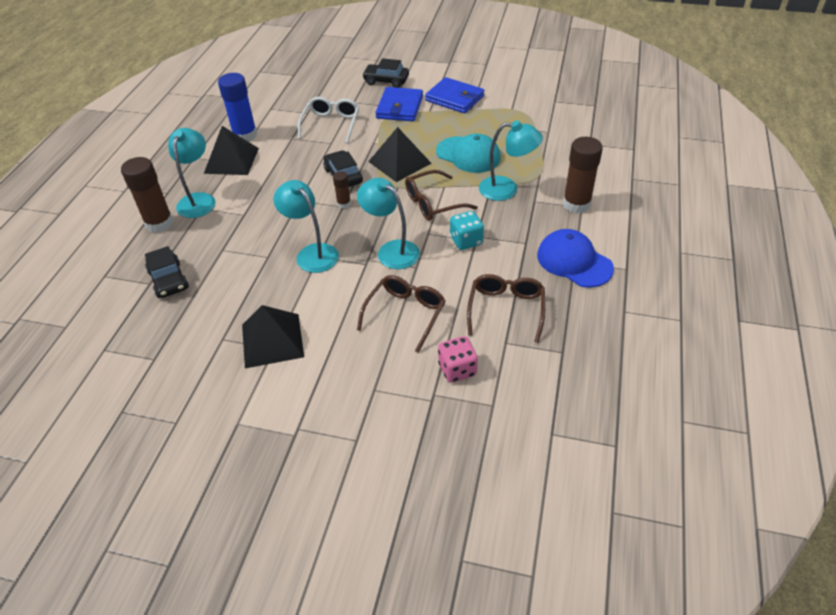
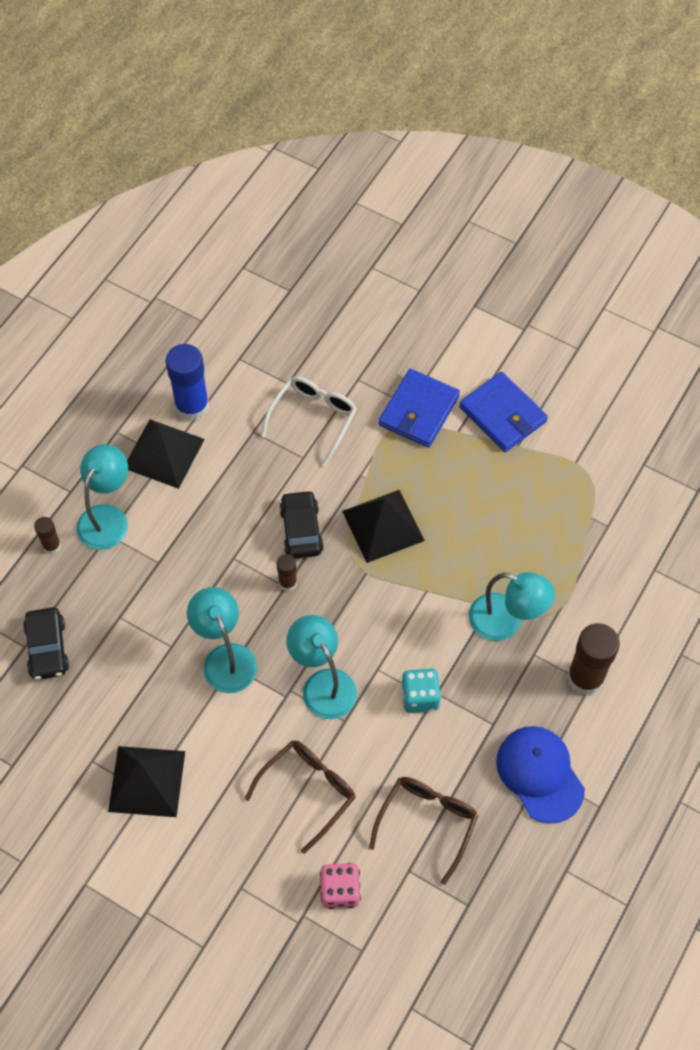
camera: 15 degrees right, 15 degrees up
(159, 223) = (52, 546): brown glue stick -> brown glue stick, size x0.51
(386, 81) = (418, 345): black car -> none
(433, 203) = (401, 617): brown glasses -> none
(468, 155) = (479, 539): turquoise cap -> none

